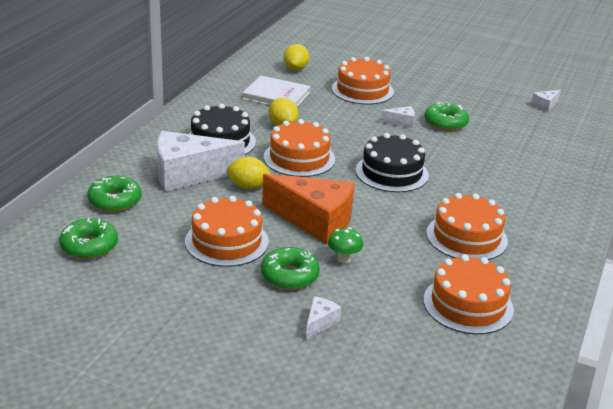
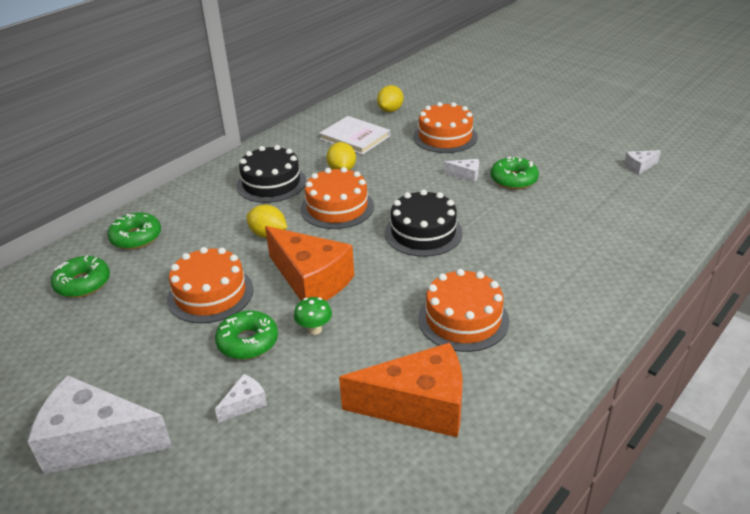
camera: 20 degrees right, 5 degrees up
(188, 174) = (220, 216): white cheese -> white cheese (96, 441)
(468, 304) = (418, 406): orange cake -> orange cheese

